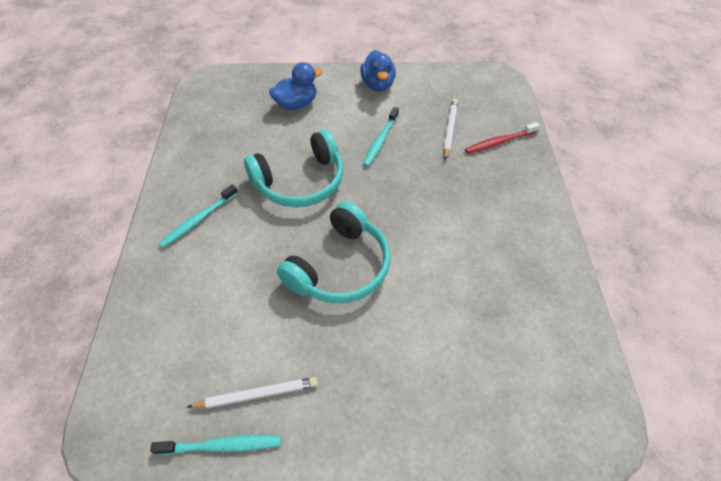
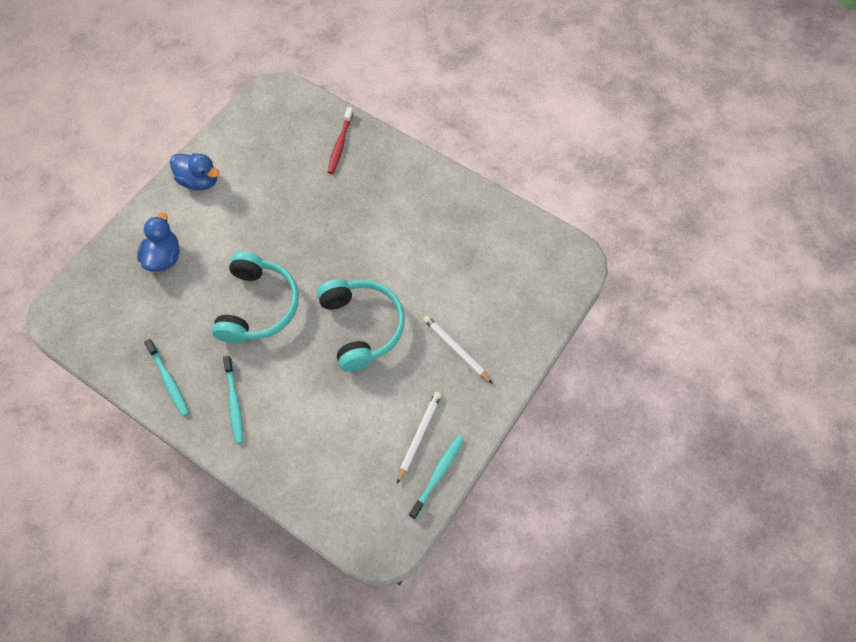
camera: 55 degrees left, 10 degrees up
(380, 140) = (266, 222): turquoise toothbrush -> turquoise toothbrush (168, 380)
(450, 129) = (298, 167): white pencil -> white pencil (456, 349)

